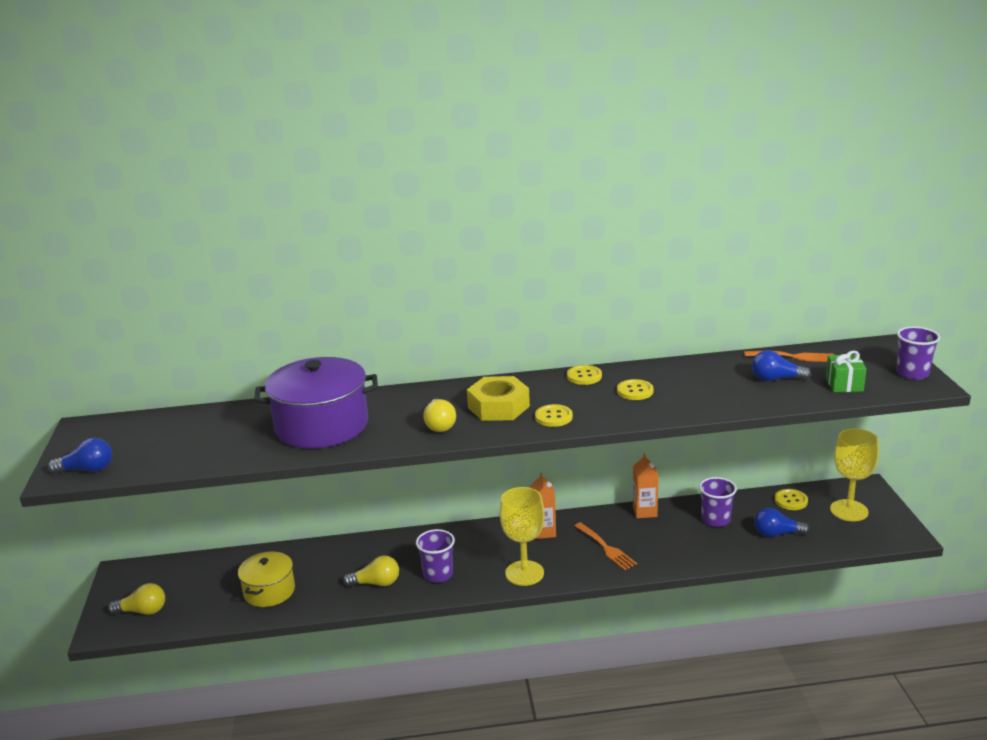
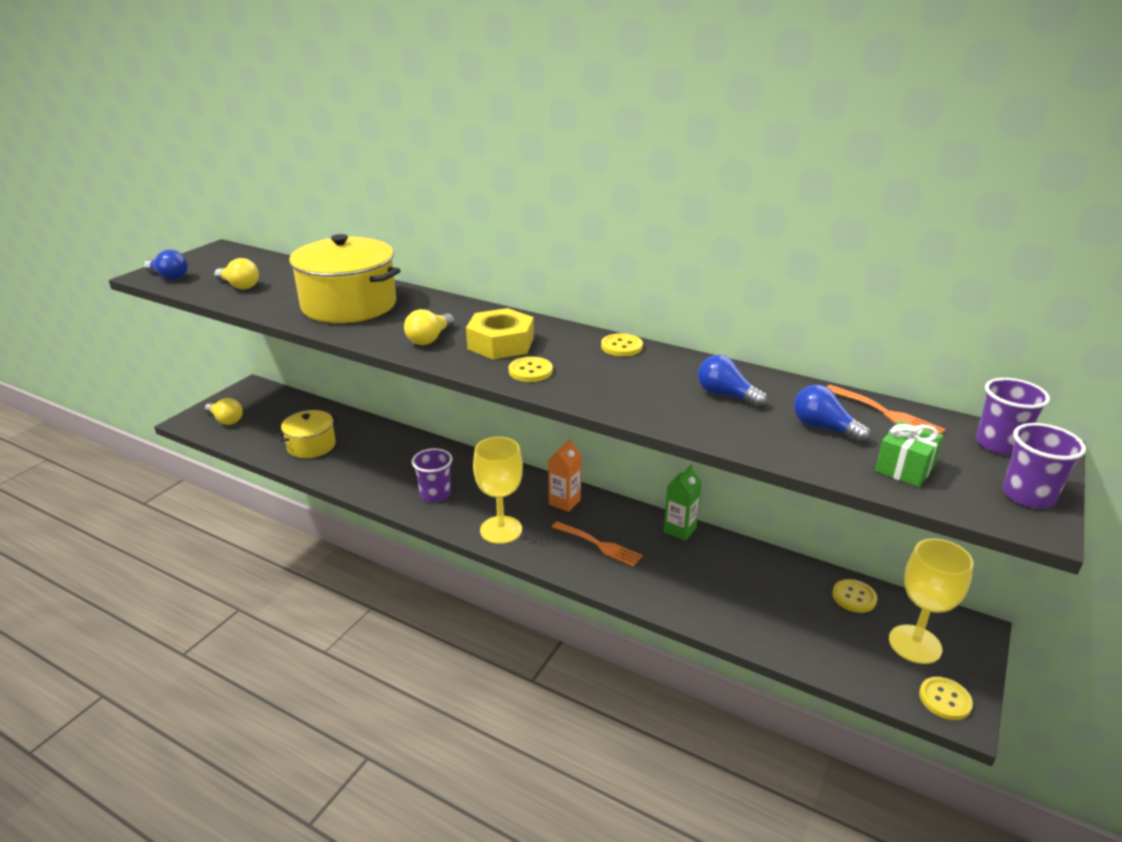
camera: 35 degrees right, 5 degrees up
(322, 426) = (349, 305): purple pot -> yellow pot
(376, 583) = (384, 477): yellow light bulb -> yellow light bulb (239, 286)
(606, 548) = (599, 545): orange fork -> orange fork turned 60 degrees counterclockwise
(635, 391) = (646, 379): yellow button -> yellow button (945, 699)
(645, 511) = (680, 530): orange carton -> green carton
(716, 520) = (742, 574): purple cup -> purple cup (999, 444)
(777, 534) = (792, 623): blue light bulb -> blue light bulb (726, 395)

